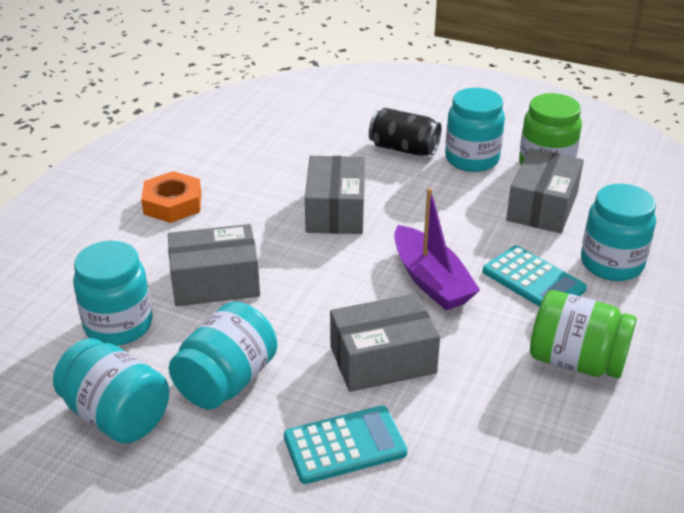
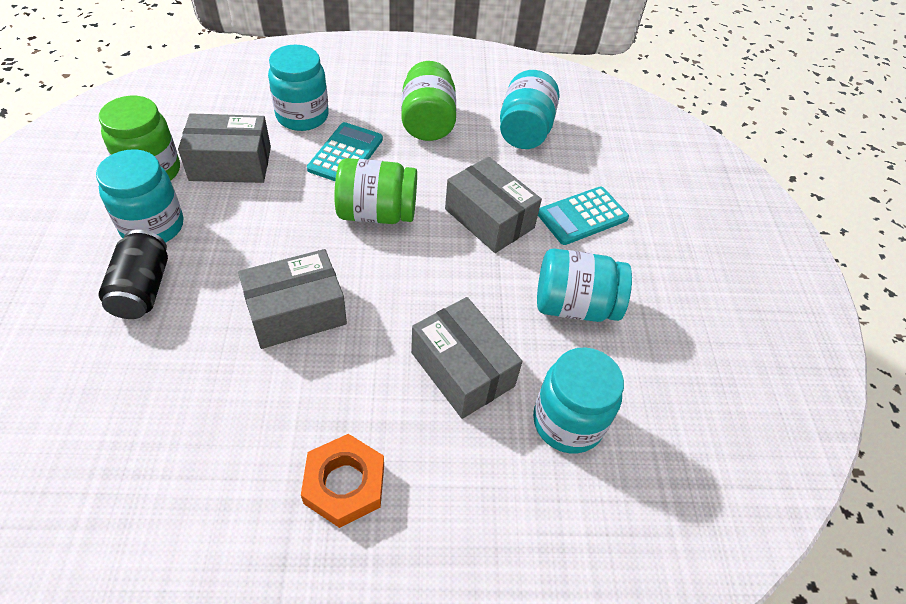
camera: 120 degrees left, 15 degrees up
(116, 416) = (659, 363): turquoise jar -> turquoise jar (525, 131)
(344, 445) = (582, 216): turquoise calculator -> turquoise calculator turned 75 degrees counterclockwise
(431, 280) = (377, 213): purple boat -> green jar

